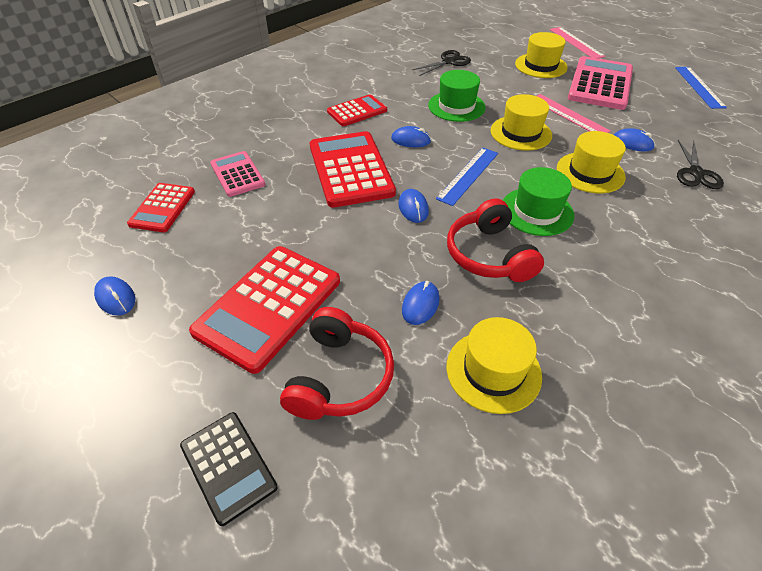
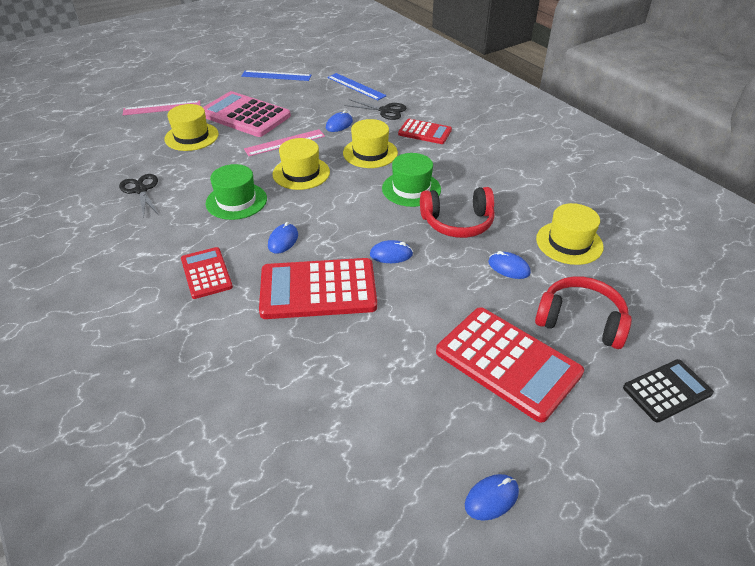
camera: 80 degrees left, 5 degrees down
(162, 208) = (339, 465): red calculator -> red calculator (424, 132)
(237, 174) = (294, 388): pink calculator -> none
(468, 175) = (353, 214): blue ruler -> blue ruler (356, 86)

